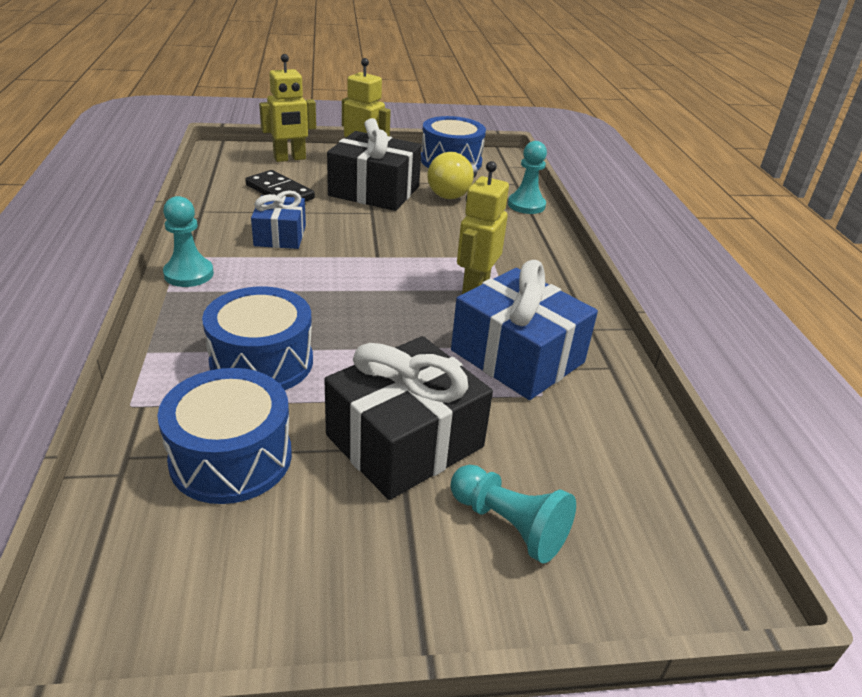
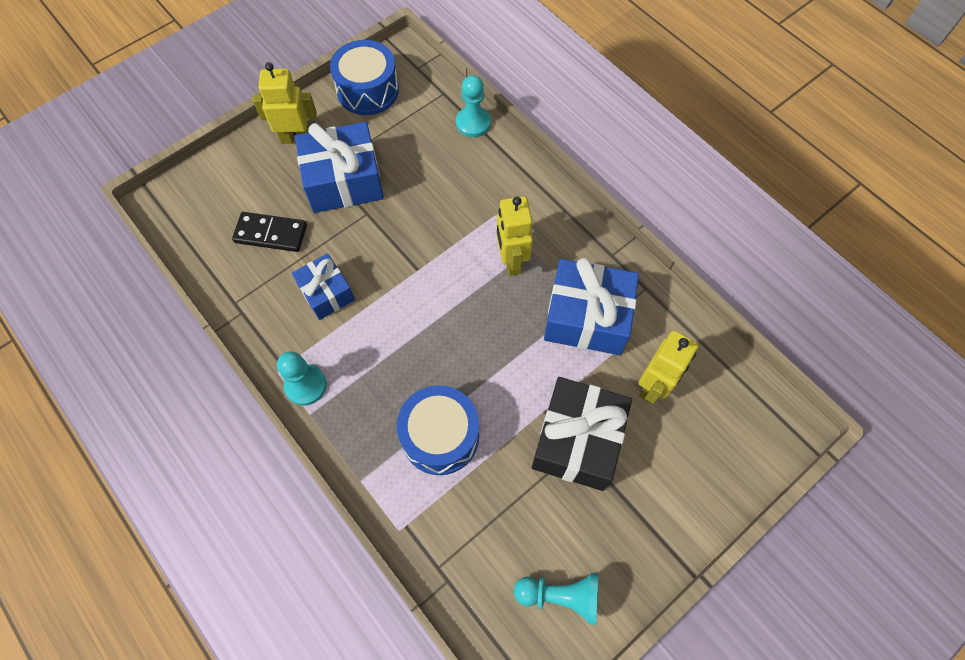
camera: 30 degrees left, 30 degrees up
(231, 457) = (496, 524): blue drum -> none
(290, 159) = (232, 176): yellow robot -> yellow robot (653, 386)
(374, 191) = (344, 181): black gift -> blue gift
(453, 192) = (405, 141): yellow light bulb -> none
(509, 525) = (672, 462): turquoise pawn -> turquoise pawn (560, 596)

